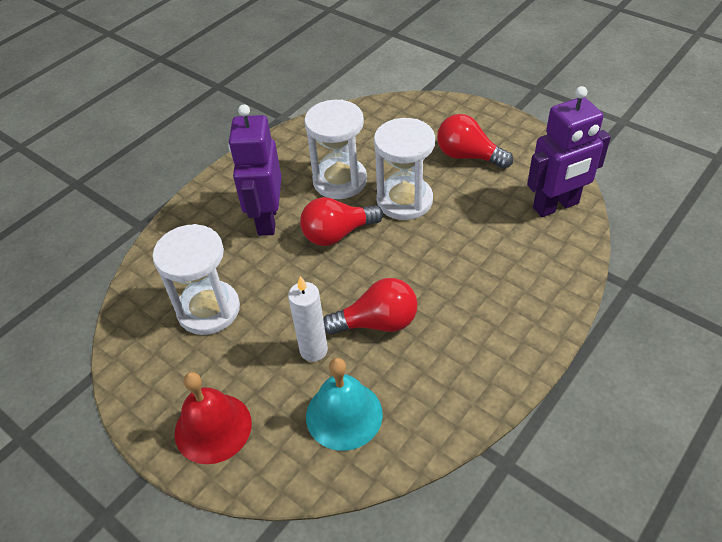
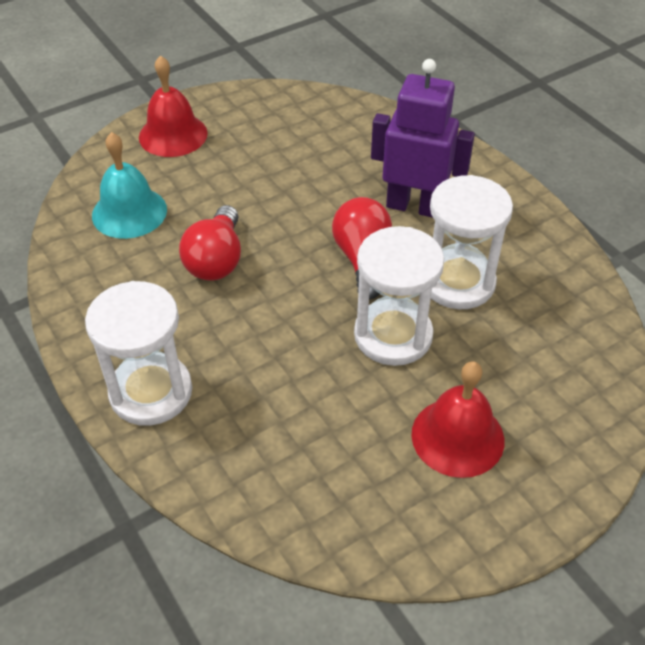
camera: 105 degrees right, 0 degrees up
(208, 310) = (304, 148): white hourglass -> white hourglass (151, 392)
(313, 350) = (212, 207): white candle -> none
(468, 156) = (457, 437): red light bulb -> red bell
(556, 206) = (305, 504): purple robot -> none

